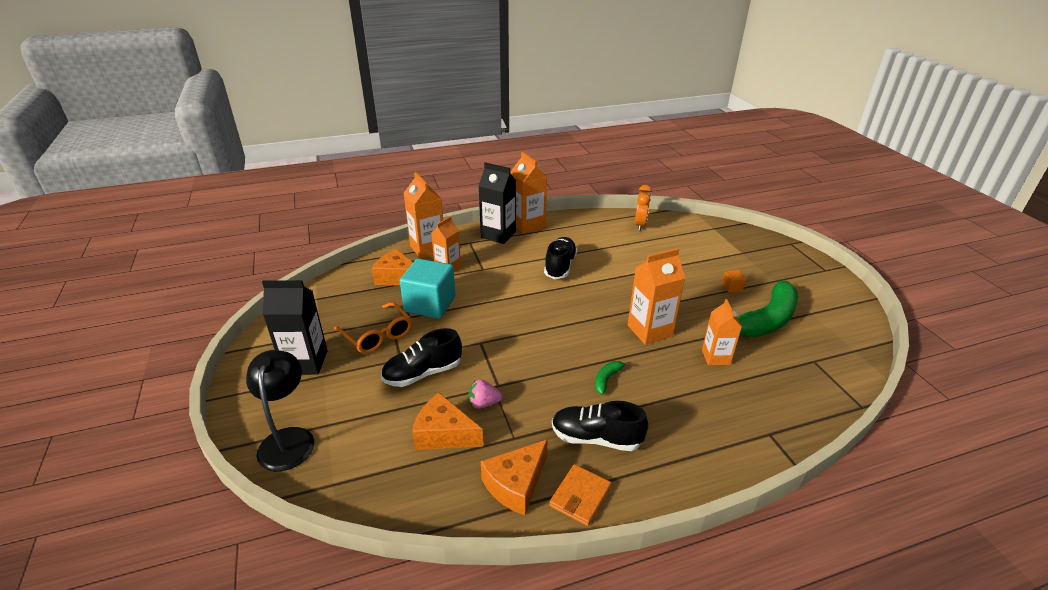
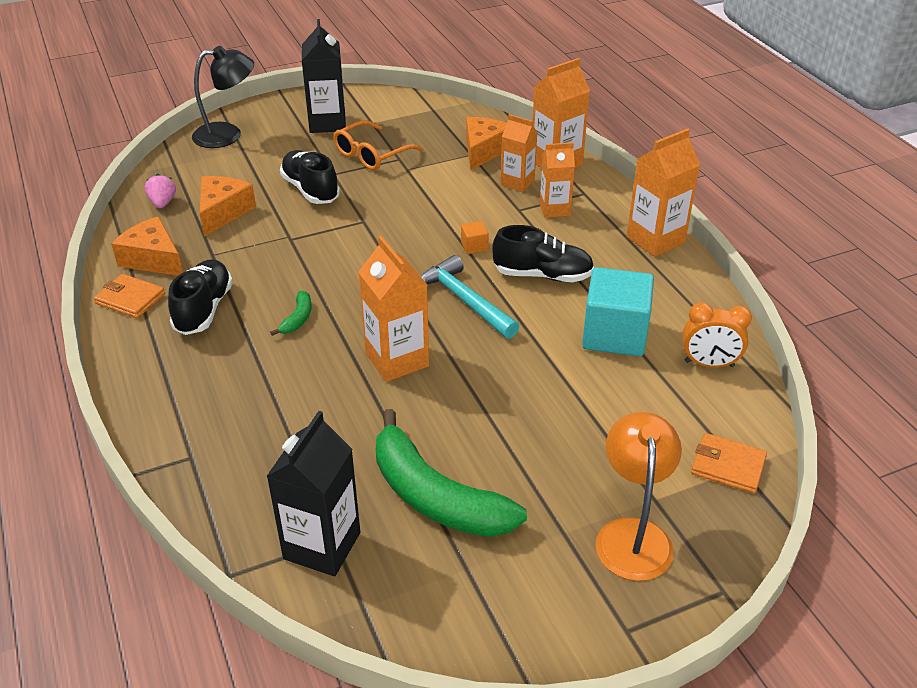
camera: 85 degrees right, 5 degrees up
(430, 304) = (432, 179): turquoise cube -> turquoise cube (614, 334)
(483, 403) = (263, 232): pink strawberry -> pink strawberry (163, 203)
(498, 235) = (614, 215): black carton -> black carton (322, 546)
(586, 299) = (464, 301): none -> turquoise hammer
(607, 379) = (297, 318): green banana -> green banana turned 75 degrees clockwise
(713, 231) = (728, 466): none -> orange wallet
(715, 357) = (341, 423): orange carton -> orange carton (554, 209)
(732, 287) = (528, 466): orange cube -> orange cube (474, 246)
(767, 261) = (633, 534): none -> orange lamp

